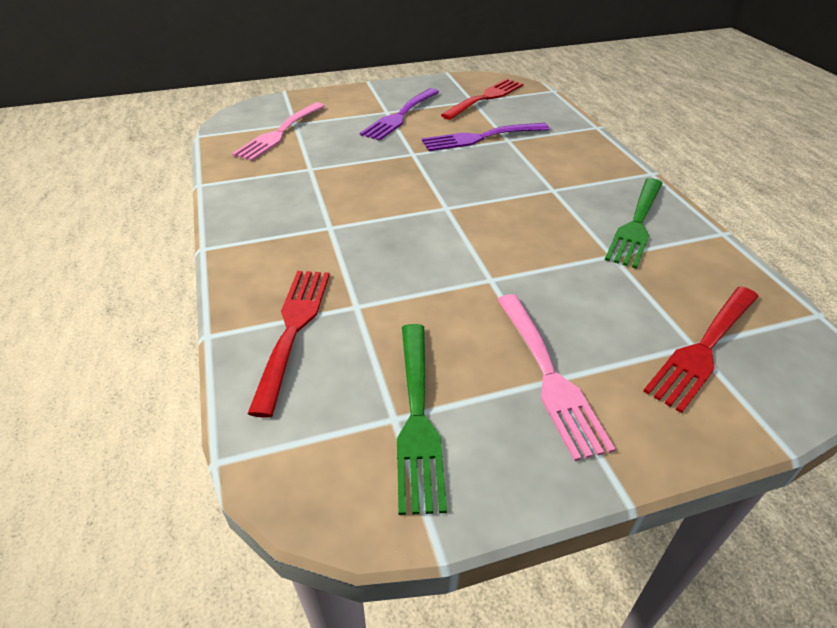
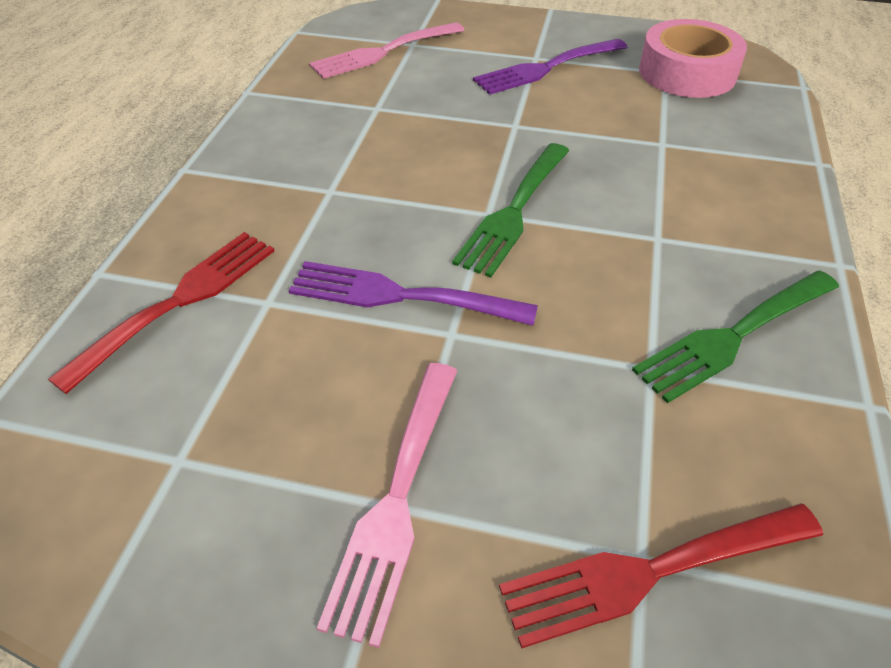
camera: 30 degrees right, 5 degrees up
(417, 417) = (201, 472): green fork -> green fork (514, 211)
(481, 137) = (626, 129): purple fork -> purple fork (401, 296)
(485, 98) = (687, 73): red fork -> pink tape

